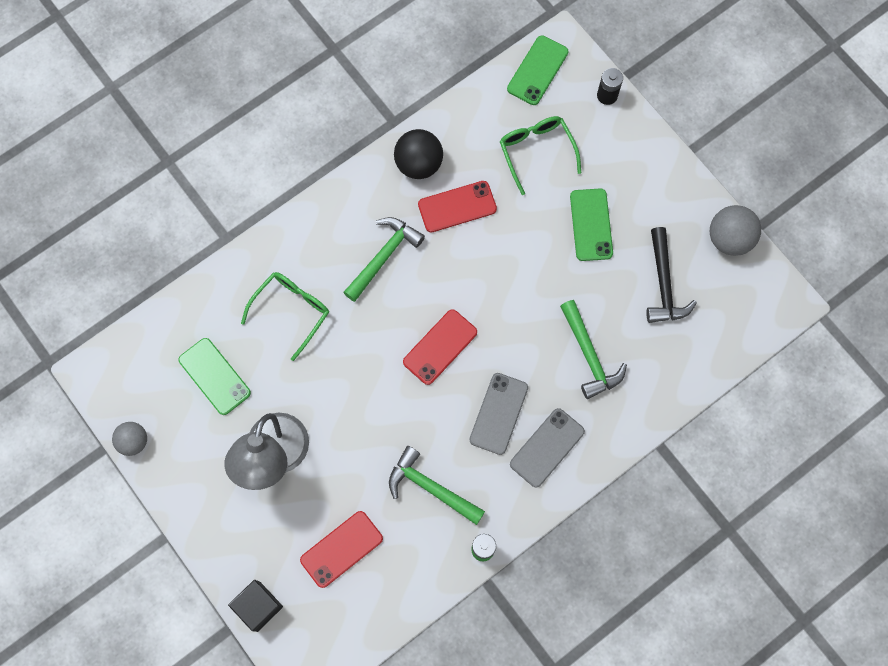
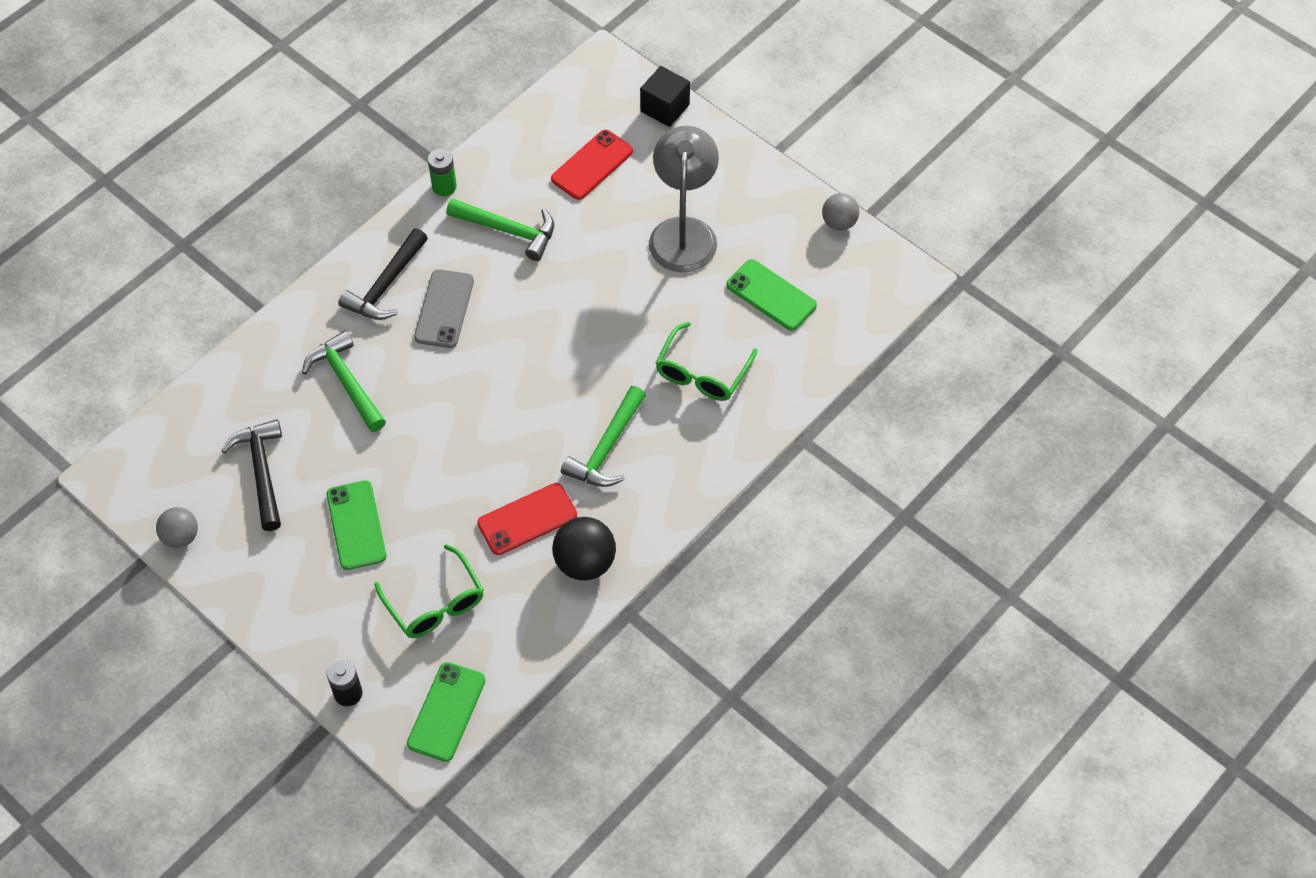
camera: 170 degrees right, 15 degrees down
(440, 347) = (522, 364): red phone -> none
(547, 448) = (386, 285): grey phone -> black hammer
(729, 239) = (181, 537): grey ball -> grey ball, size x0.65

